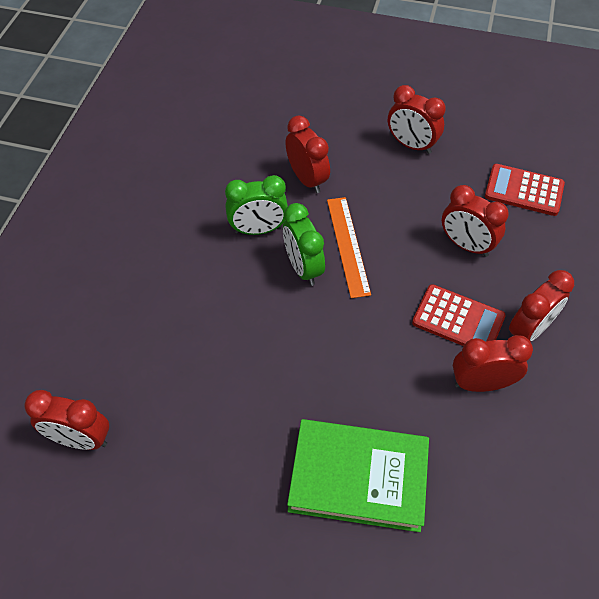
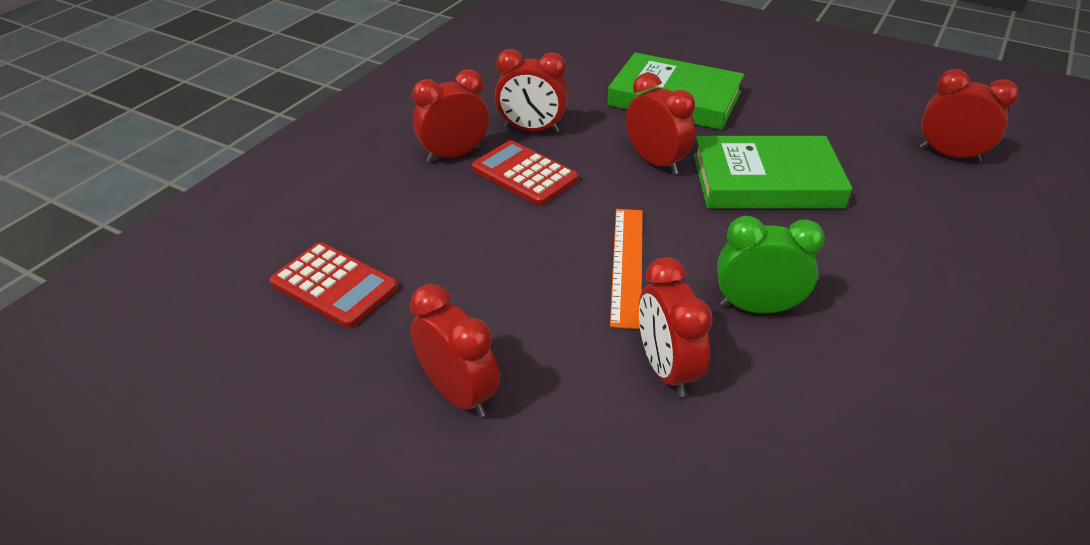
camera: 165 degrees left, 15 degrees down
(255, 358) = (766, 181): none -> green book
(303, 268) = (696, 251): green clock -> none
(466, 245) = (467, 237): red clock -> red clock (656, 162)

